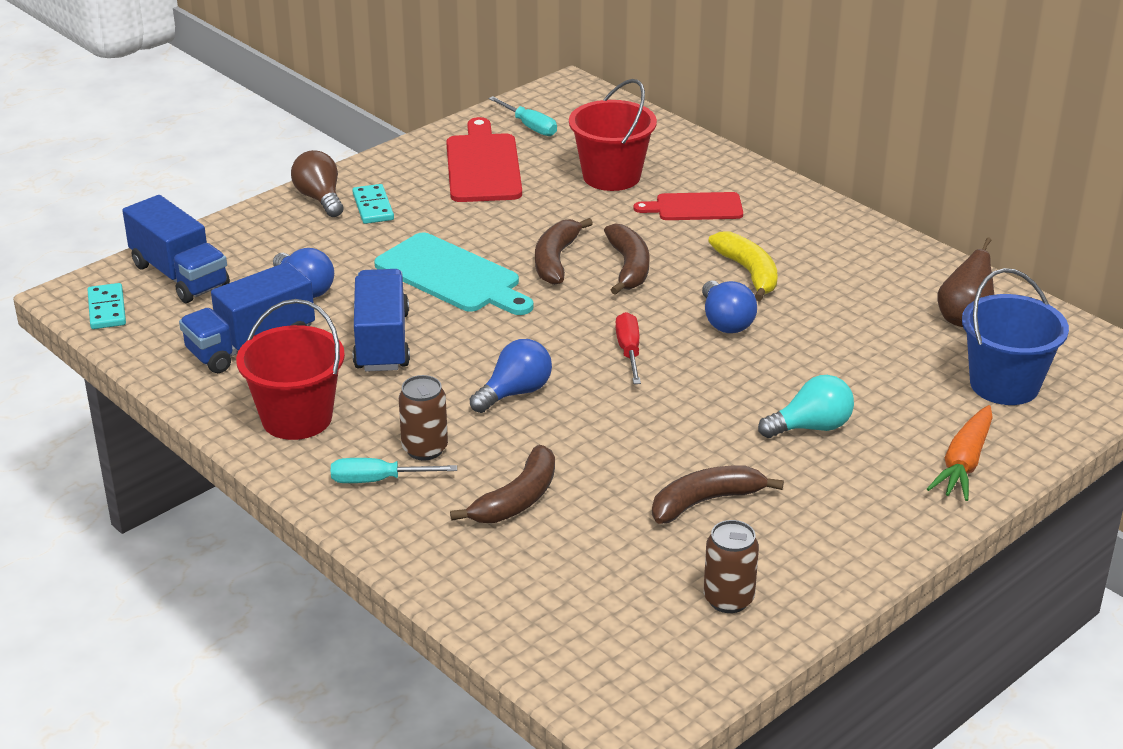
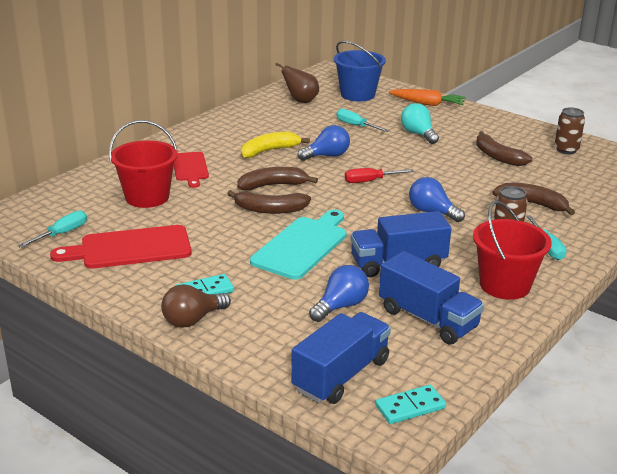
camera: 100 degrees left, 5 degrees down
(849, 364) = (356, 126): none -> turquoise screwdriver

